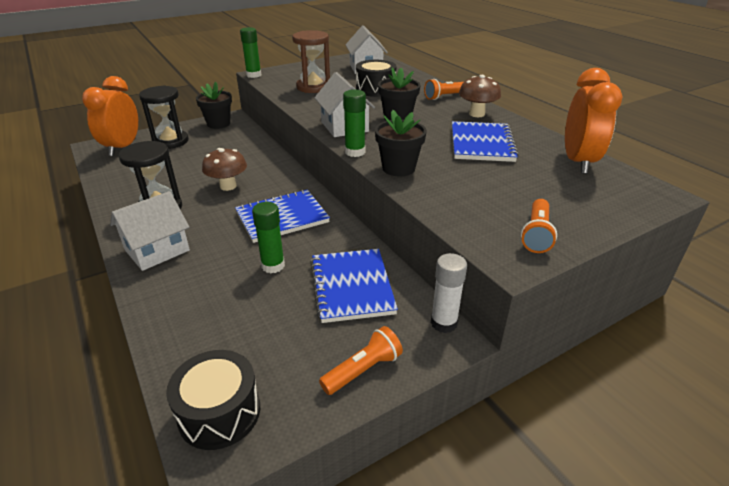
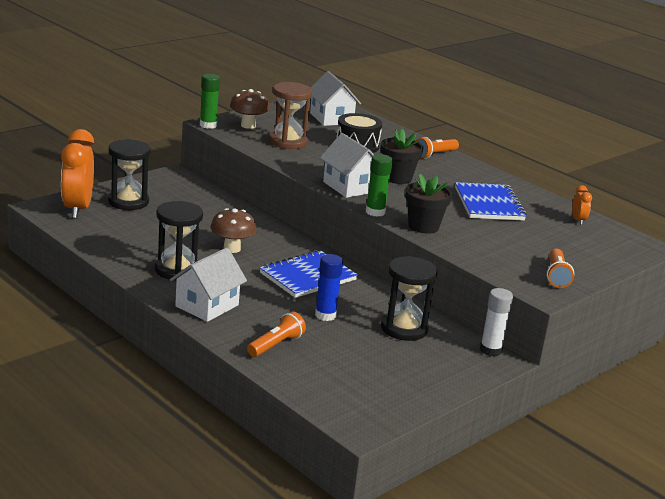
camera: 15 degrees left, 10 degrees down
(218, 124) = (168, 181): black flower pot -> none
(219, 412) = (347, 406): black drum -> none
(273, 266) = (325, 315): green glue stick -> blue glue stick
(351, 286) = (404, 328): blue notebook -> black hourglass
(363, 370) = (441, 380): orange flashlight -> orange flashlight (276, 345)
(476, 114) = (473, 174): brown mushroom -> brown mushroom (248, 125)
(578, 162) = (578, 220): orange clock -> orange clock, size x0.44

